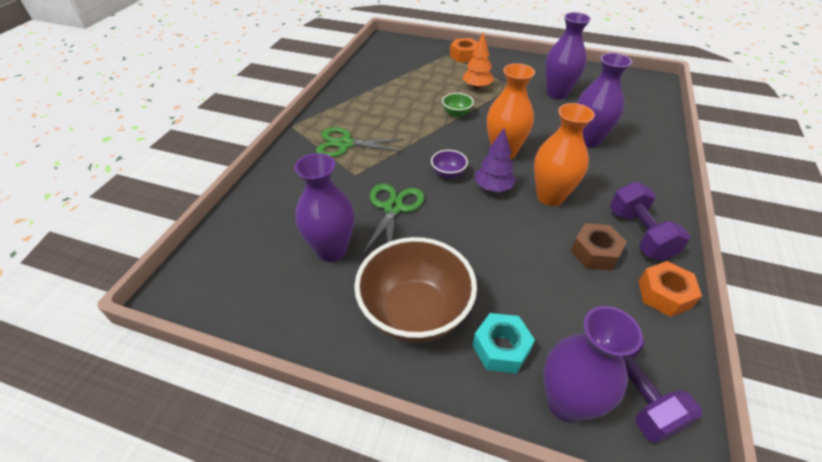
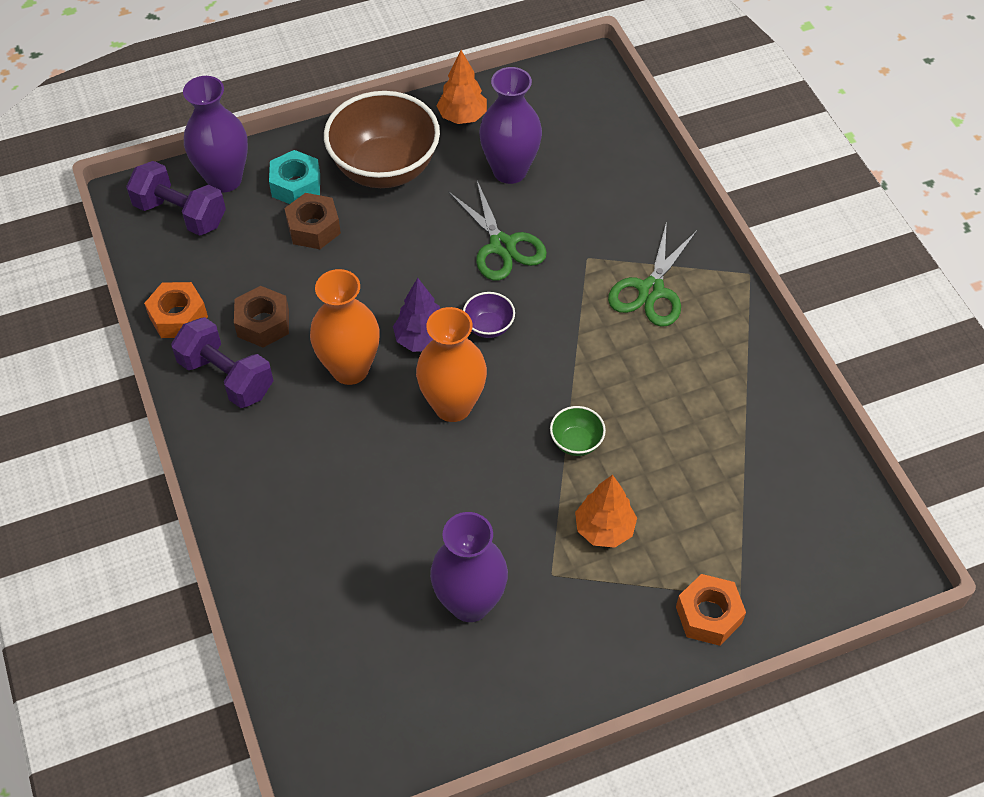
camera: 140 degrees right, 10 degrees up
(310, 317) = (462, 117): none -> orange tree
(345, 144) = (651, 290): green scissors -> green scissors turned 150 degrees clockwise
(512, 299) = (313, 228): none -> brown nut
(588, 140) = (359, 507): purple vase -> none

